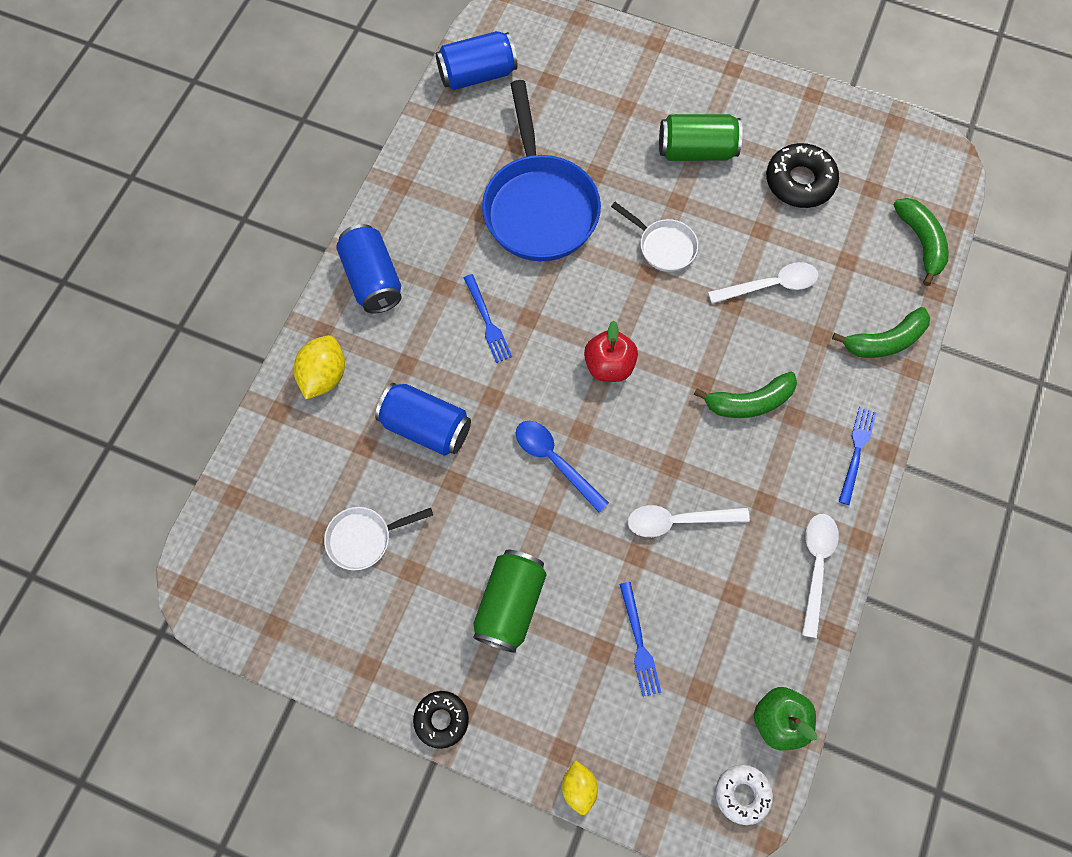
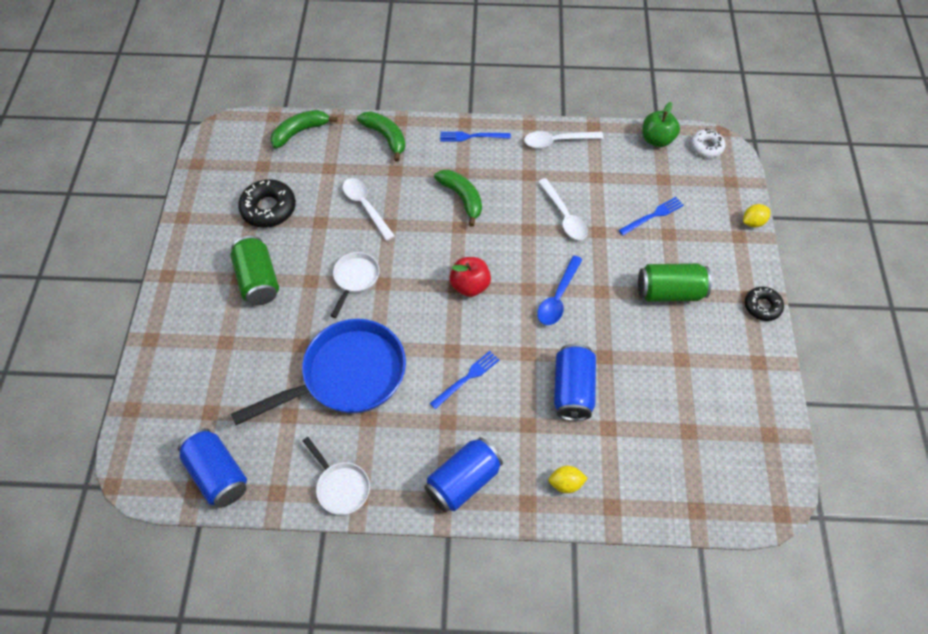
camera: 110 degrees left, 10 degrees down
(324, 376) = (566, 483): yellow lemon -> yellow lemon, size x0.63
(364, 538) = (676, 399): white pan -> white pan (341, 487)

